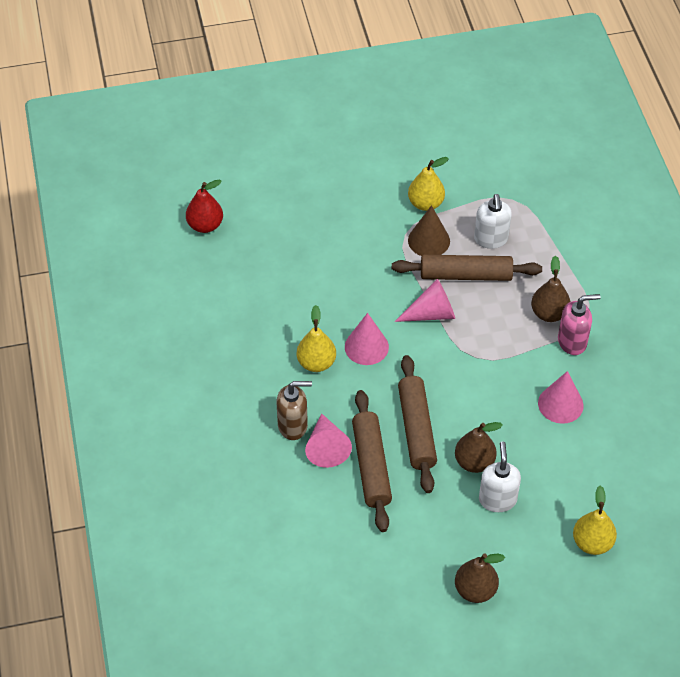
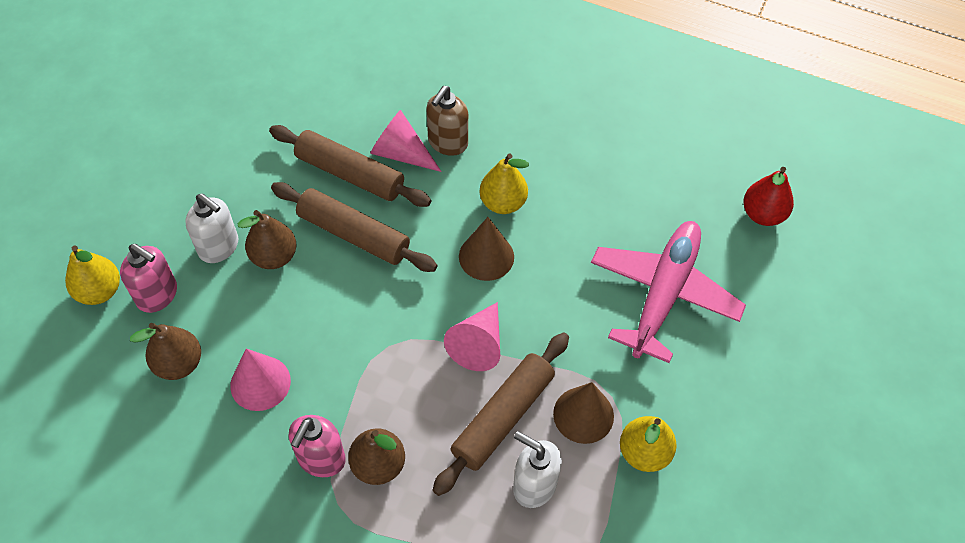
camera: 125 degrees right, 5 degrees up
(312, 245) = (663, 294): none -> pink plane
(366, 347) = (486, 256): pink cone -> brown cone
(475, 590) = (158, 169): brown pear -> brown pear (179, 364)
(562, 506) = (157, 295): none -> pink soap dispenser

